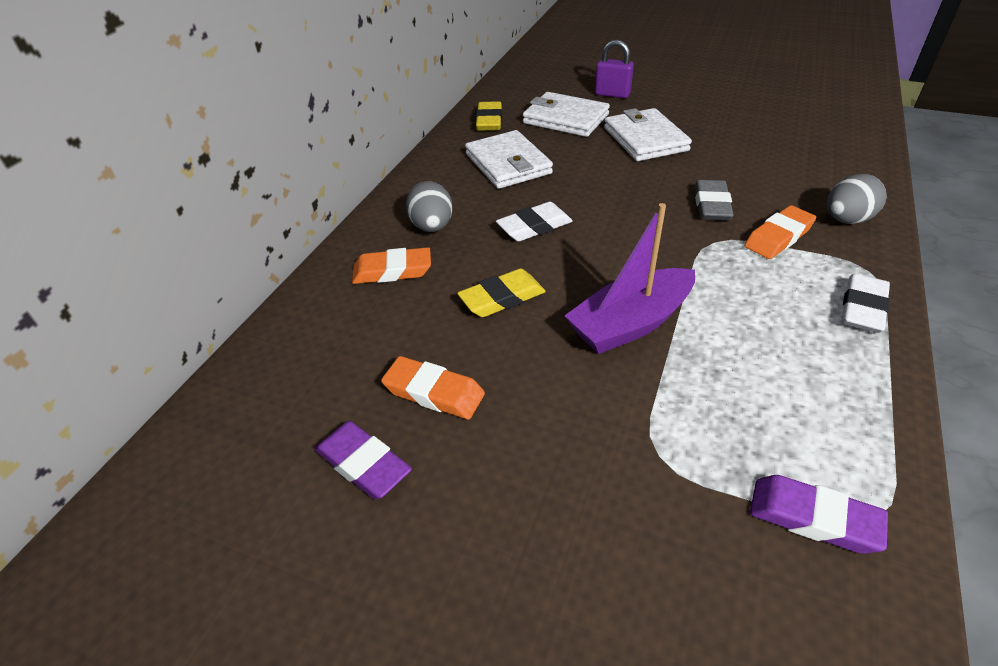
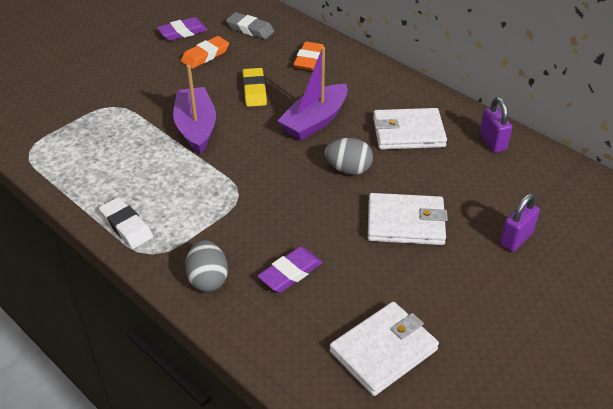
camera: 110 degrees right, 0 degrees up
(432, 227) = (345, 81): grey egg -> grey egg (348, 169)
(489, 121) = (492, 142): yellow eraser -> purple padlock
(534, 227) = (315, 121): white eraser -> purple boat
(565, 119) = (473, 188): white wallet -> white wallet (383, 350)
(711, 205) = (280, 214): grey eraser -> grey eraser (250, 29)
(778, 237) = (218, 228): orange eraser -> none
(813, 518) = (46, 134): purple eraser -> purple eraser (290, 273)

